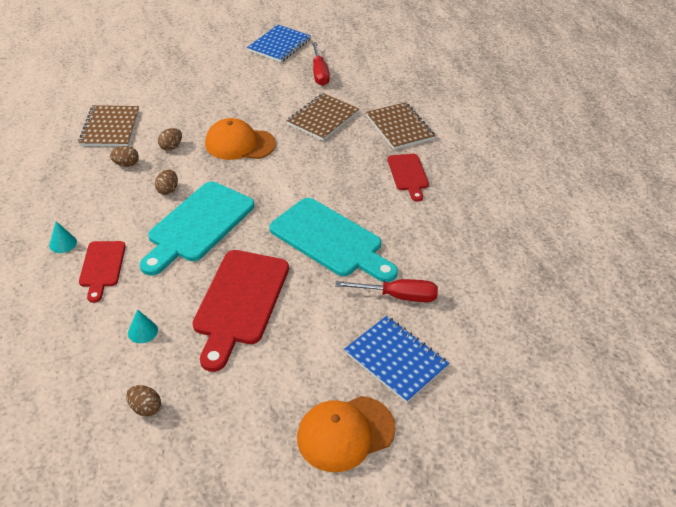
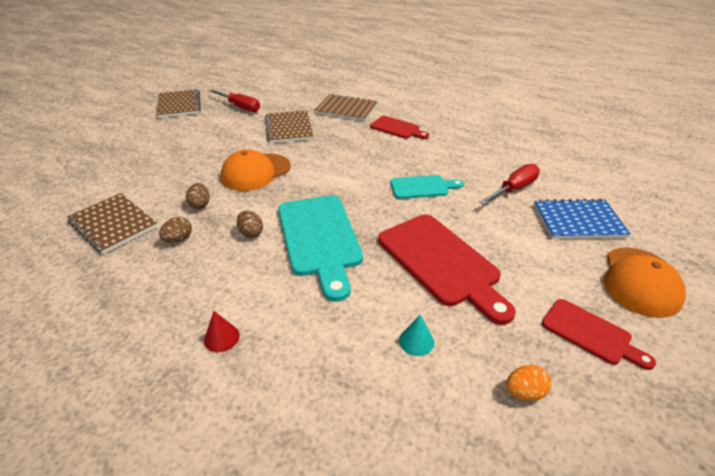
camera: 45 degrees left, 5 degrees down
(63, 243) = (221, 337): turquoise cone -> red cone
(102, 267) = (294, 325): red cutting board -> red cutting board (590, 333)
(145, 408) = (524, 392): brown egg -> orange egg
(279, 45) = (179, 105): blue notebook -> brown notebook
(330, 240) = (422, 187): turquoise cutting board -> turquoise cutting board, size x0.56

